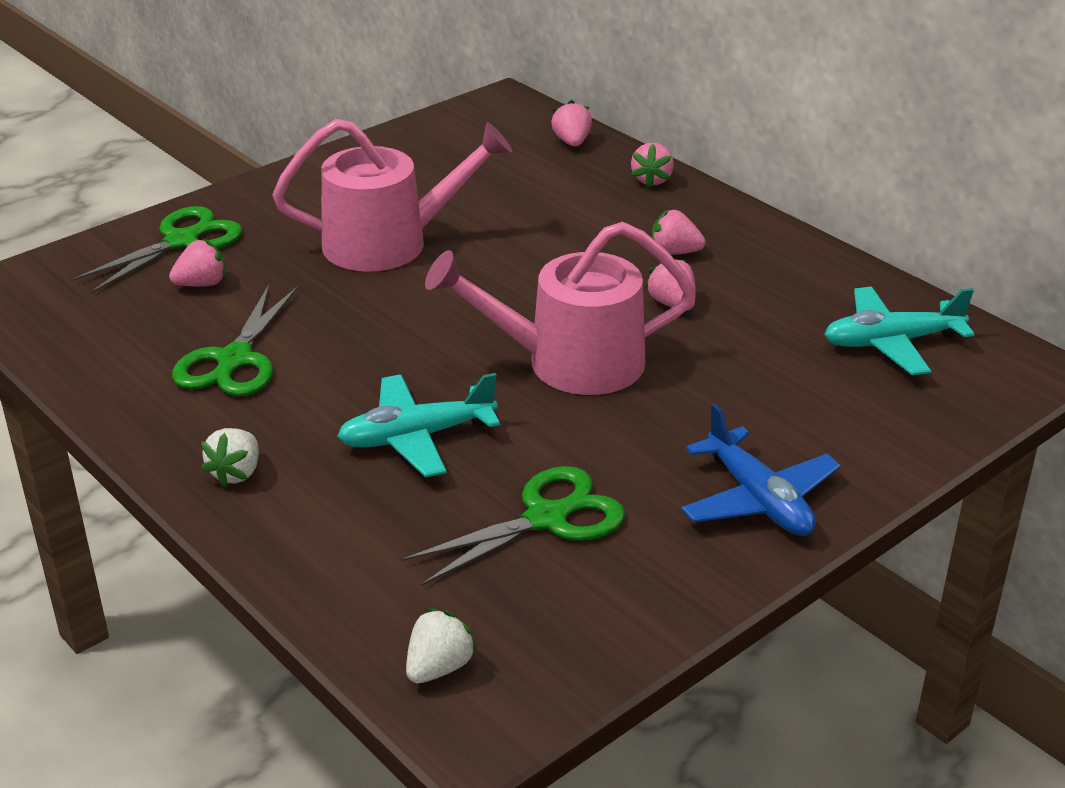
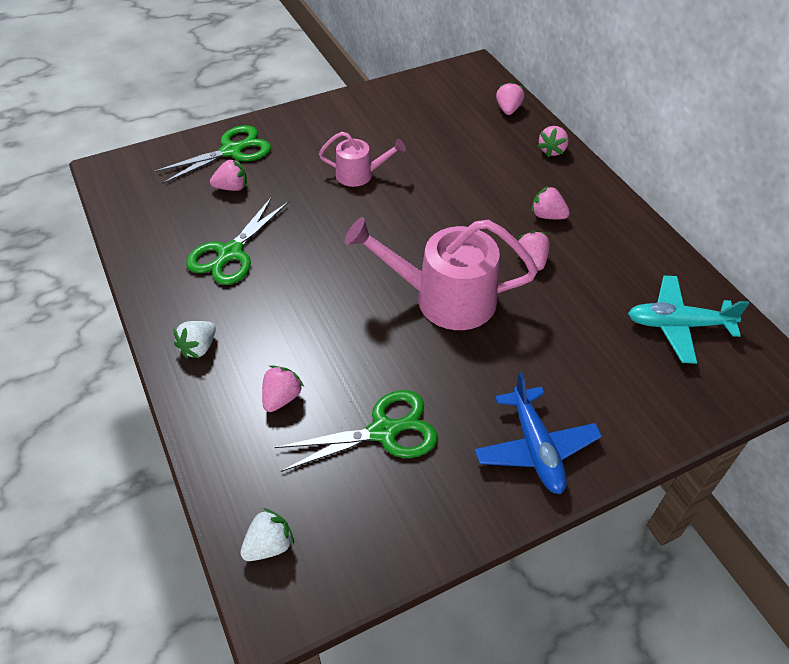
camera: 15 degrees right, 15 degrees up
(385, 508) = (282, 398): none -> pink strawberry
(388, 243) = (359, 174): pink watering can -> pink watering can, size x0.54
(416, 437) = (322, 342): turquoise plane -> none

